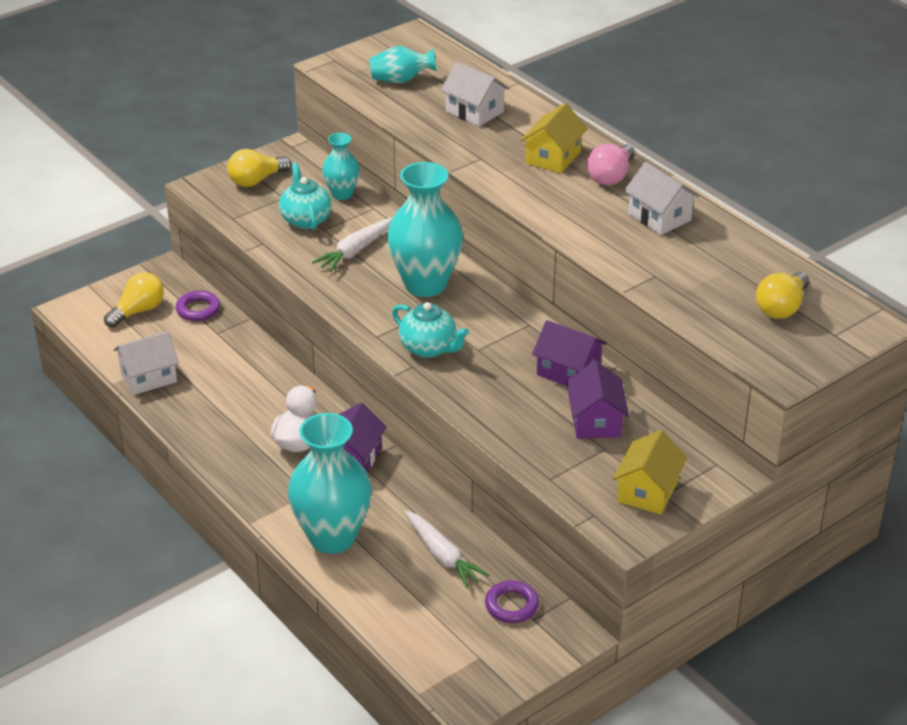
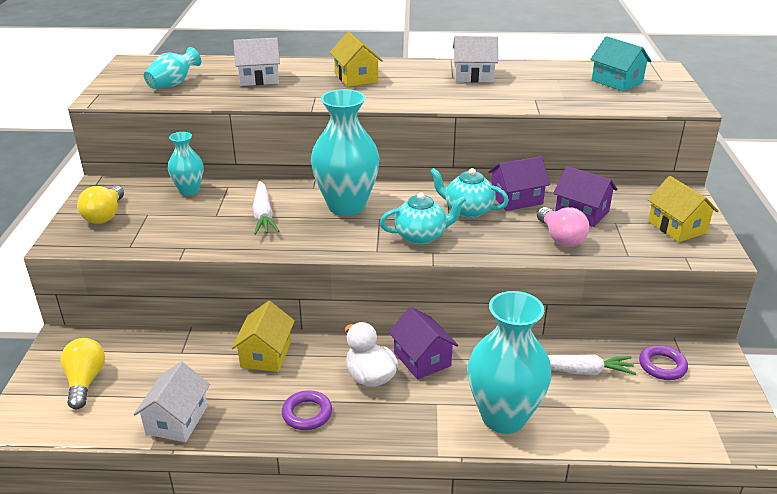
camera: 50 degrees left, 5 degrees down
(198, 309) = (138, 347): purple ring -> purple ring (307, 413)
(262, 375) = (266, 354): none -> yellow house
(306, 219) = (191, 217): turquoise teapot -> turquoise teapot (467, 210)
(611, 176) = (407, 71): pink light bulb -> pink light bulb (560, 238)
(781, 307) = (617, 81): yellow light bulb -> turquoise house

